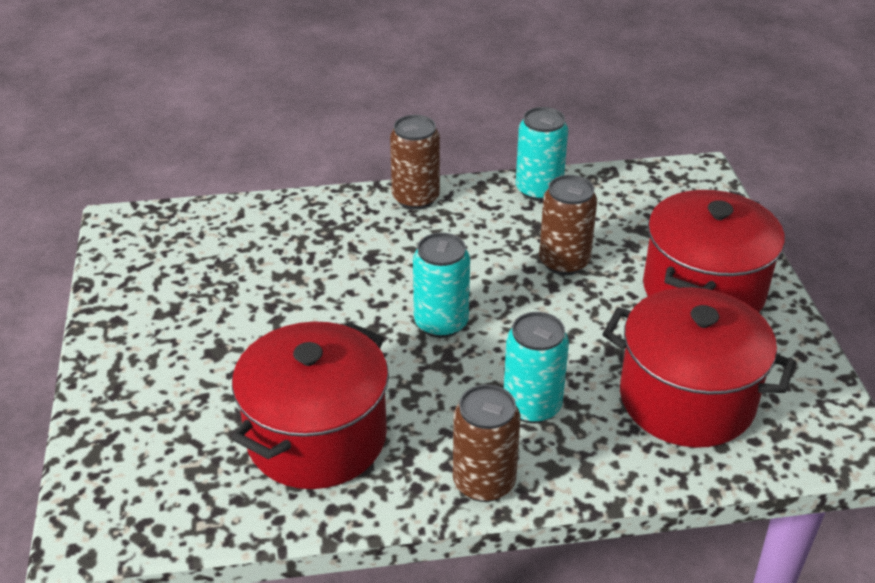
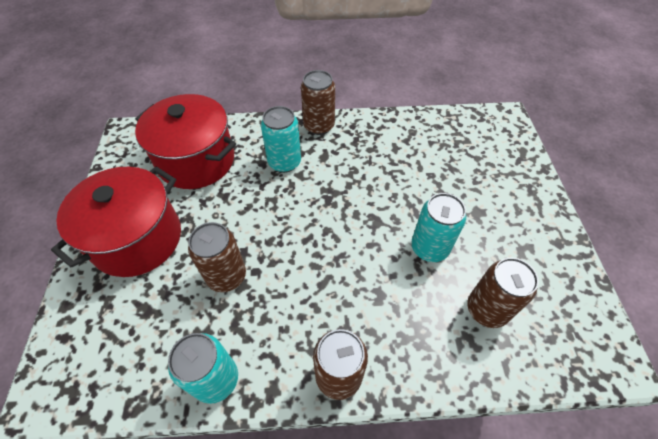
camera: 175 degrees left, 15 degrees up
(244, 252) = (486, 309): none -> brown can
(316, 437) = (405, 153): red pot -> none
(441, 323) = (329, 224): turquoise can -> turquoise can (429, 248)

